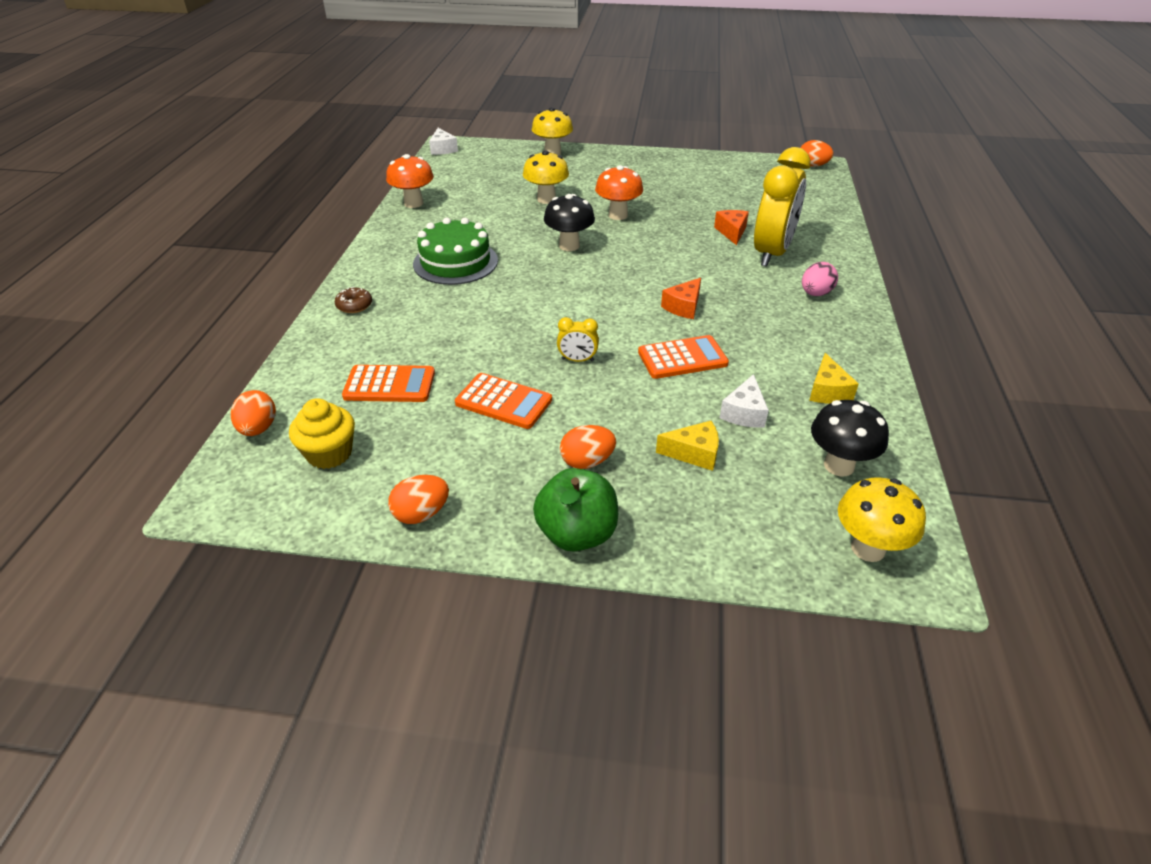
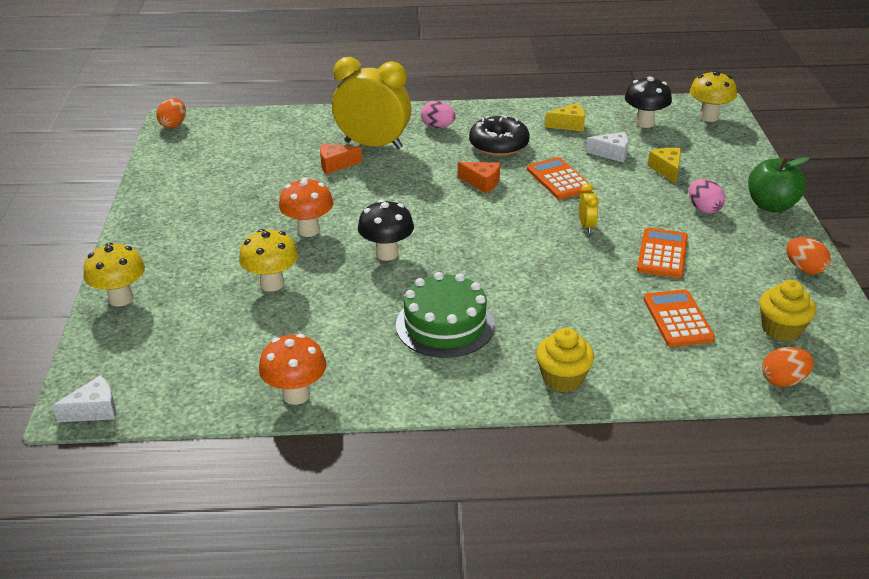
camera: 100 degrees left, 5 degrees down
(354, 305) = (563, 378): brown donut -> yellow cupcake
(587, 461) = (704, 209): orange egg -> pink egg
(770, 328) = (499, 145): none -> black donut

